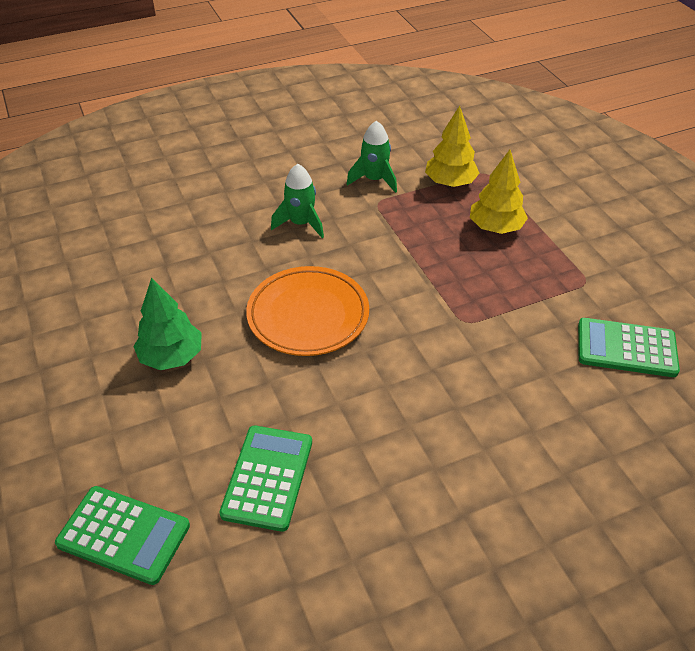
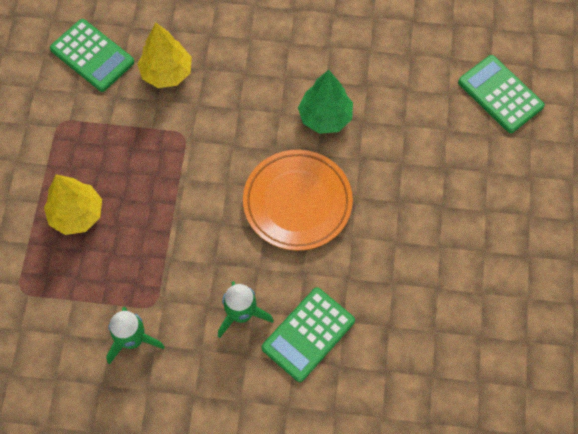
camera: 150 degrees left, 20 degrees up
(172, 357) = (422, 216): green tree -> green tree (325, 117)
(267, 477) = (396, 87): green calculator -> green calculator (308, 334)
(450, 183) = (66, 294): yellow tree -> yellow tree (166, 73)

